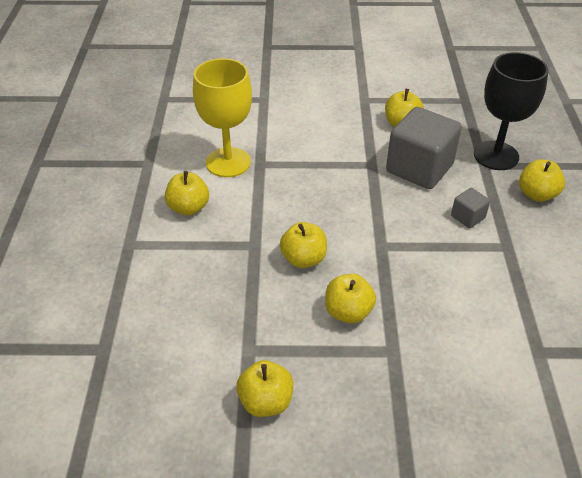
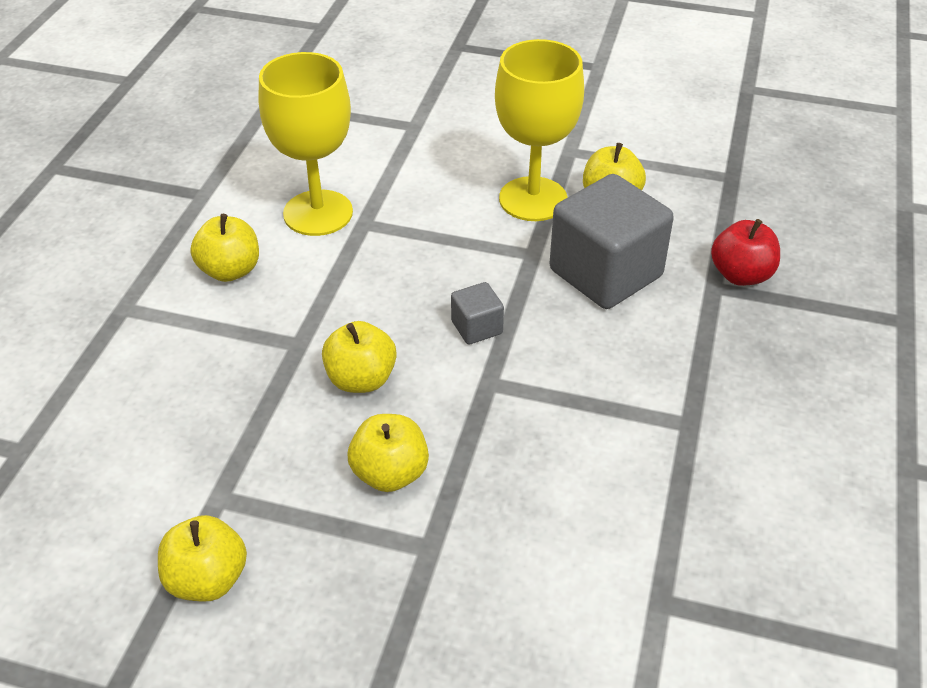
camera: 15 degrees right, 0 degrees up
(356, 132) = (533, 199): none -> yellow goblet
(467, 217) = (647, 364): grey cube -> grey cube (477, 327)
(496, 155) = (741, 275): black goblet -> red apple
(536, 194) = (779, 349): yellow apple -> none

